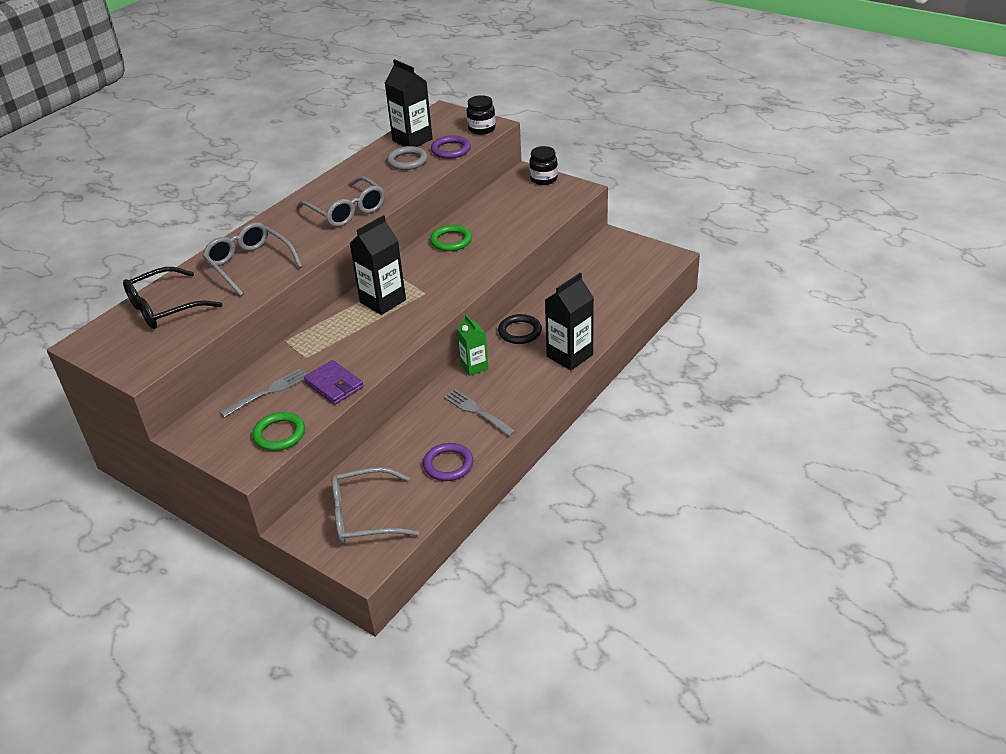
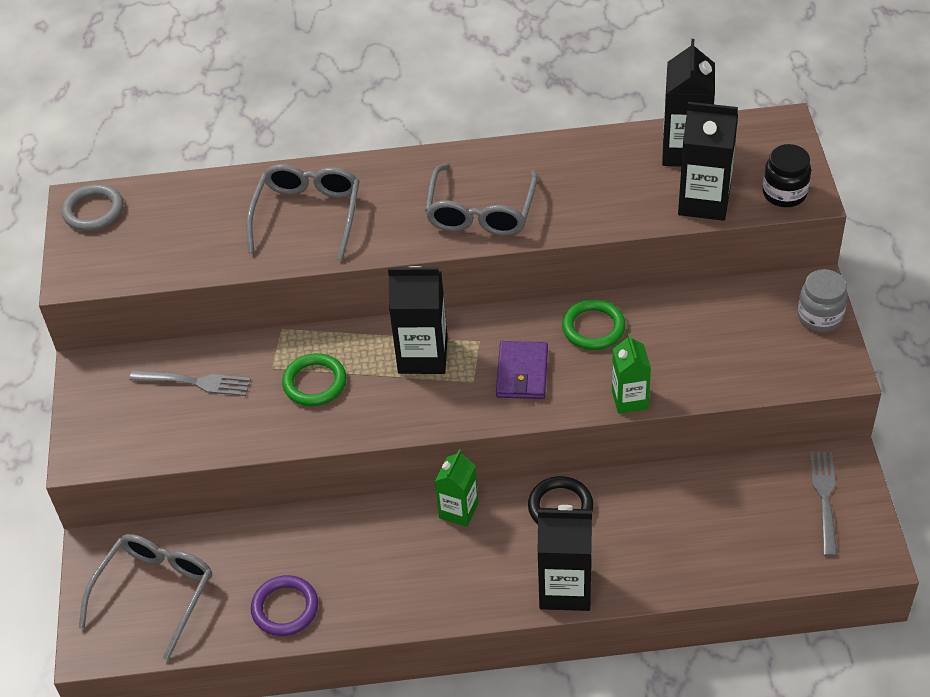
camera: 50 degrees right, 10 degrees up
(165, 308) = (180, 213): black glasses -> none
(279, 434) = (144, 443): green ring -> green ring (315, 383)
(334, 385) = (252, 426): purple wallet -> purple wallet (522, 373)
(364, 516) = (155, 593): grey glasses -> grey glasses turned 75 degrees clockwise
(407, 161) = (636, 182): grey ring -> grey ring (93, 211)
(451, 150) = (704, 201): purple ring -> black carton
(477, 412) = (388, 571): grey fork -> grey fork (824, 498)
(510, 252) = (629, 399): none -> green carton
(543, 179) = (819, 317): black jar -> grey jar

